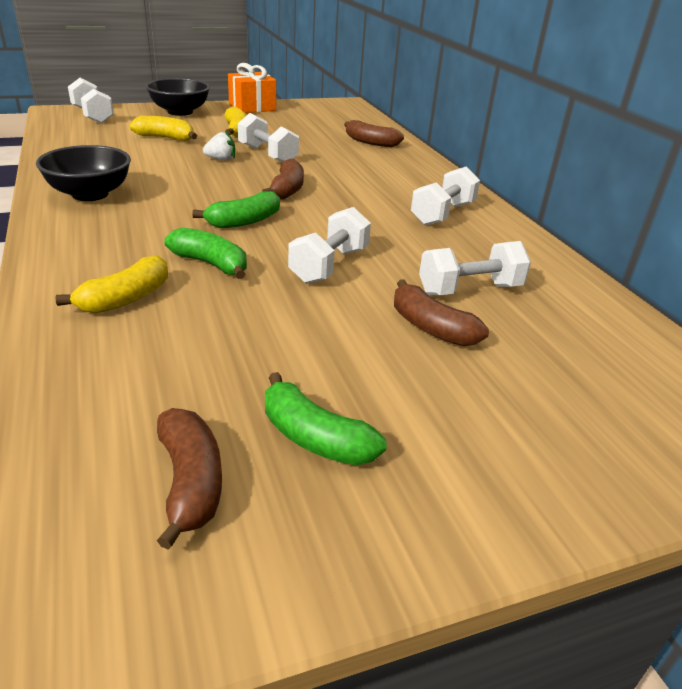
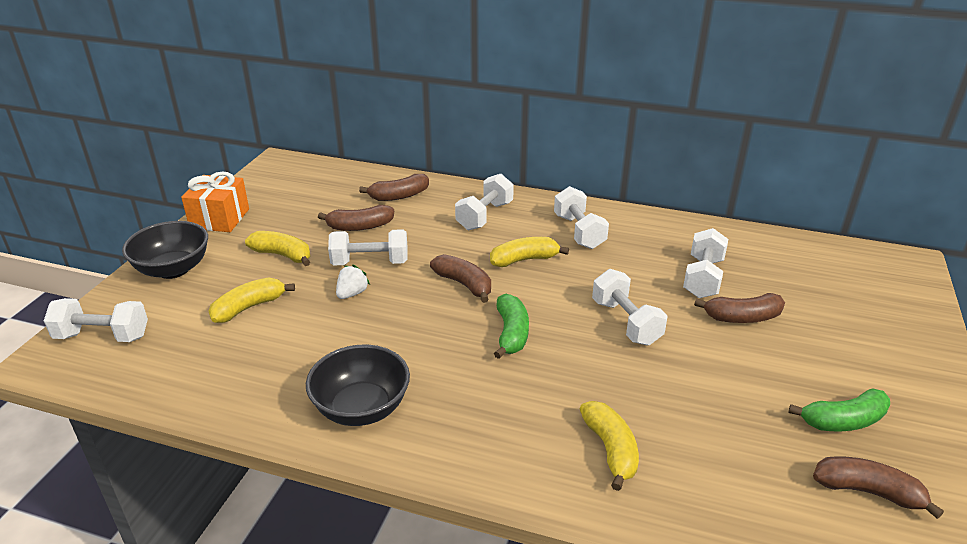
camera: 50 degrees left, 0 degrees up
(211, 264) = (580, 381): green banana -> none
(308, 141) = (360, 227): none -> brown banana
(359, 202) = (524, 260): none -> yellow banana
(397, 174) = (484, 216): none -> white dumbbell

